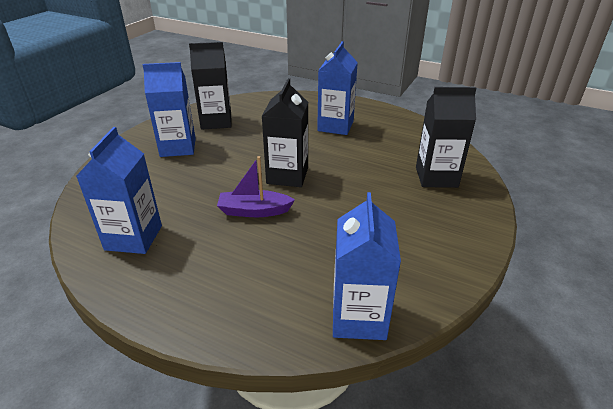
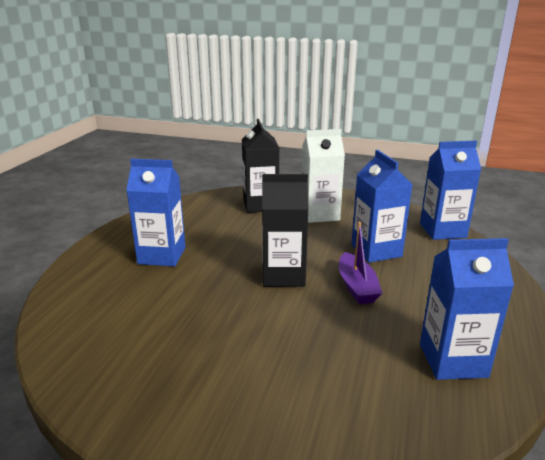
camera: 100 degrees left, 10 degrees down
(178, 147) = (236, 384): blue carton -> blue carton (376, 250)
(216, 121) = (141, 361): black carton -> none
(412, 214) = (319, 214): none -> white carton

